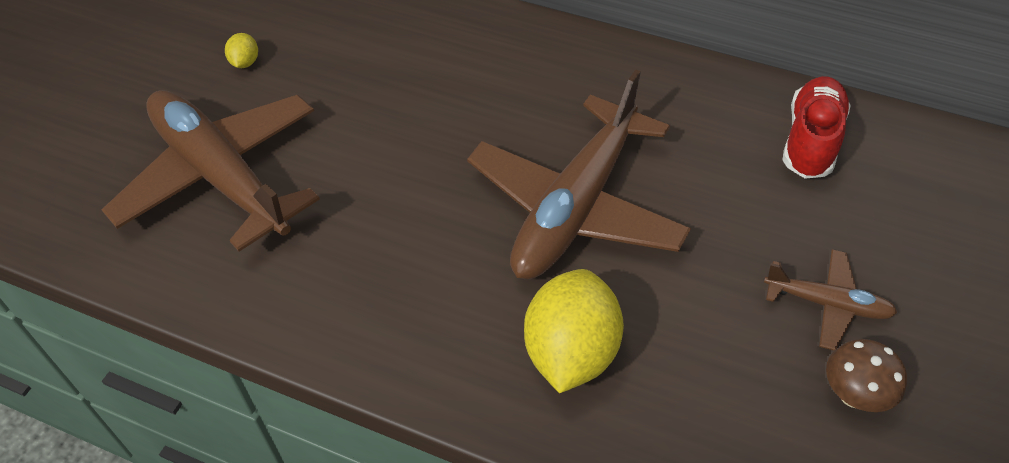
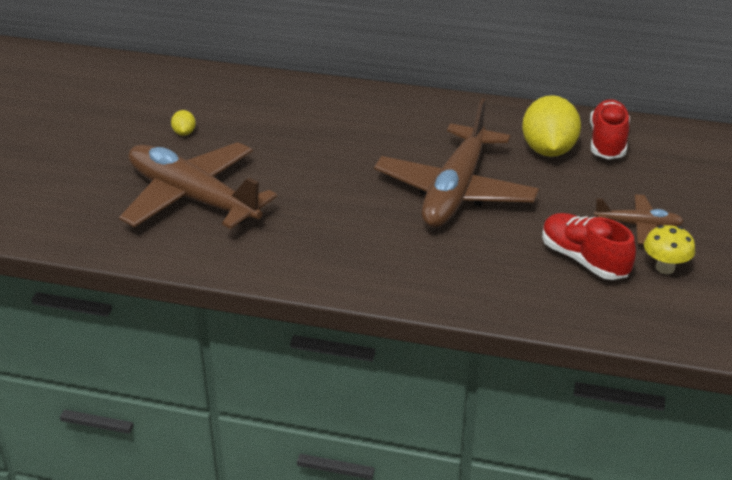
camera: 10 degrees left, 15 degrees down
(570, 352) = (474, 266): yellow lemon -> yellow lemon (548, 150)
(733, 362) = (584, 260): none -> red shoe
(853, 395) = (665, 268): brown mushroom -> yellow mushroom

